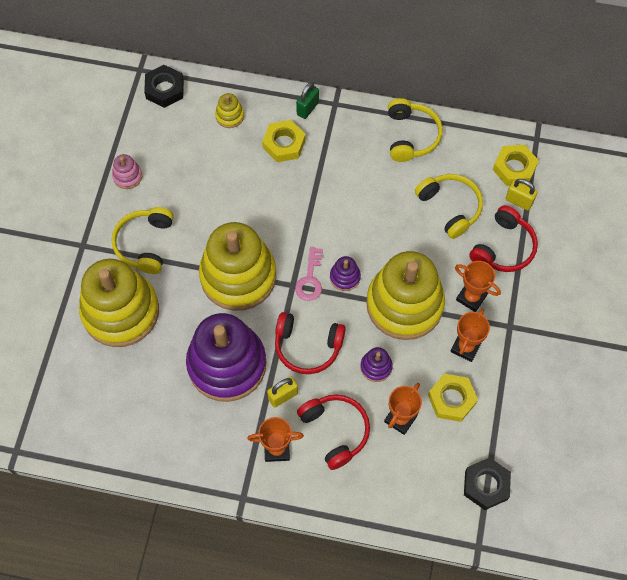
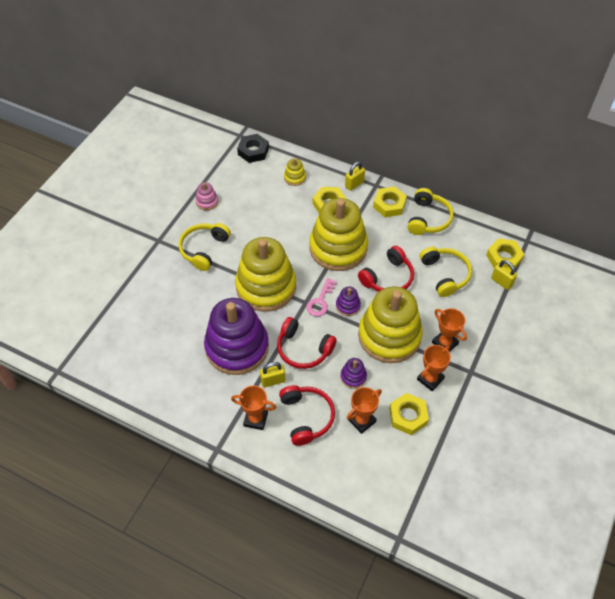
camera: 15 degrees right, 10 degrees down
(120, 311) = (170, 291): yellow stacking toy -> yellow stacking toy (338, 248)
(307, 108) = (354, 184): green padlock -> yellow padlock
(358, 127) = (389, 204): none -> yellow nut
(486, 485) = (418, 490): black nut -> none
(503, 247) = (480, 312): red headphones -> red headphones (388, 278)

